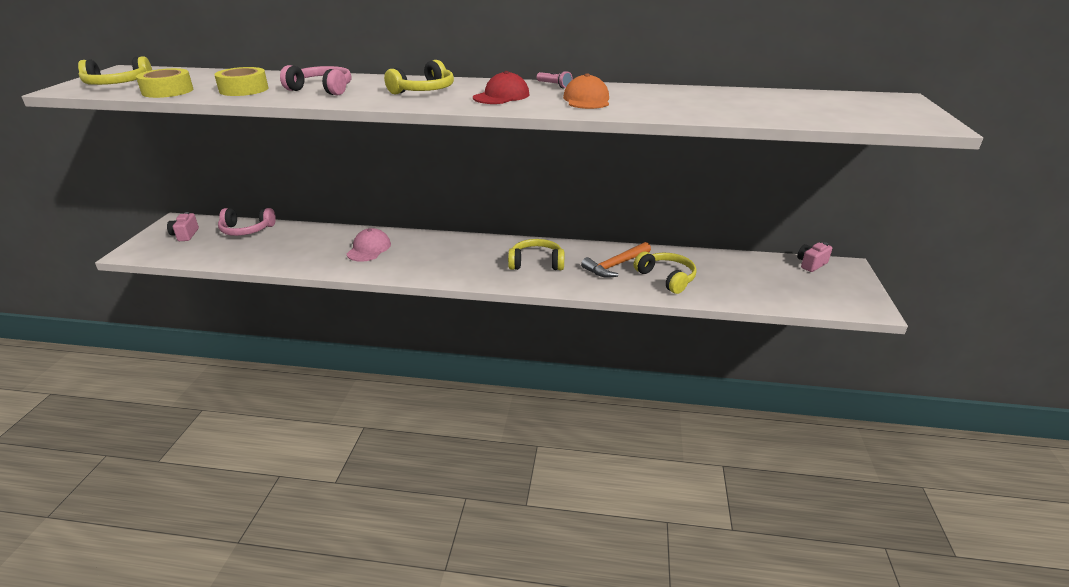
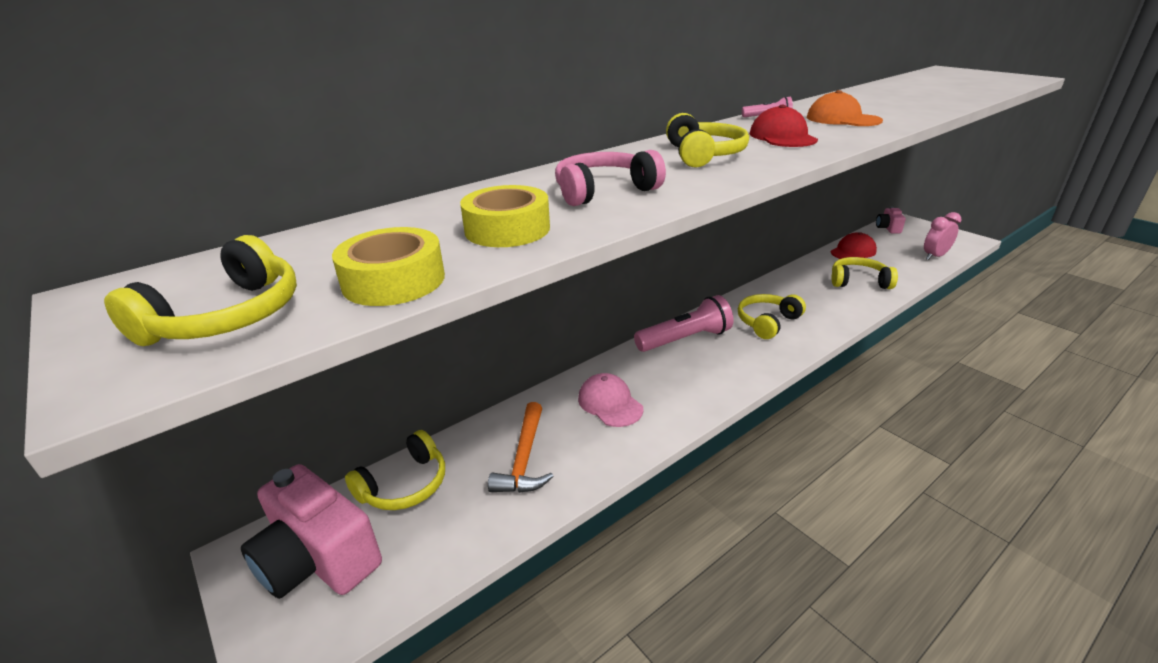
camera: 45 degrees left, 0 degrees up
(185, 235) = (318, 559): pink camera -> pink camera, size x2.10
(246, 230) = (405, 485): pink headphones -> yellow headphones
(470, 245) = (685, 339): none -> pink flashlight
(615, 265) = (813, 291): orange hammer -> orange hammer (524, 459)
(723, 262) = (853, 251): none -> red cap
(788, 299) = (934, 256): none -> pink clock

